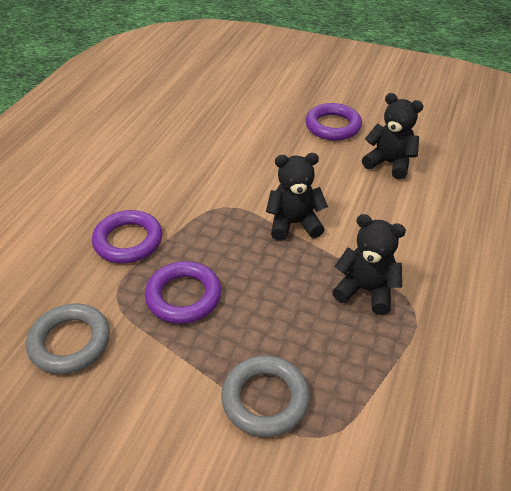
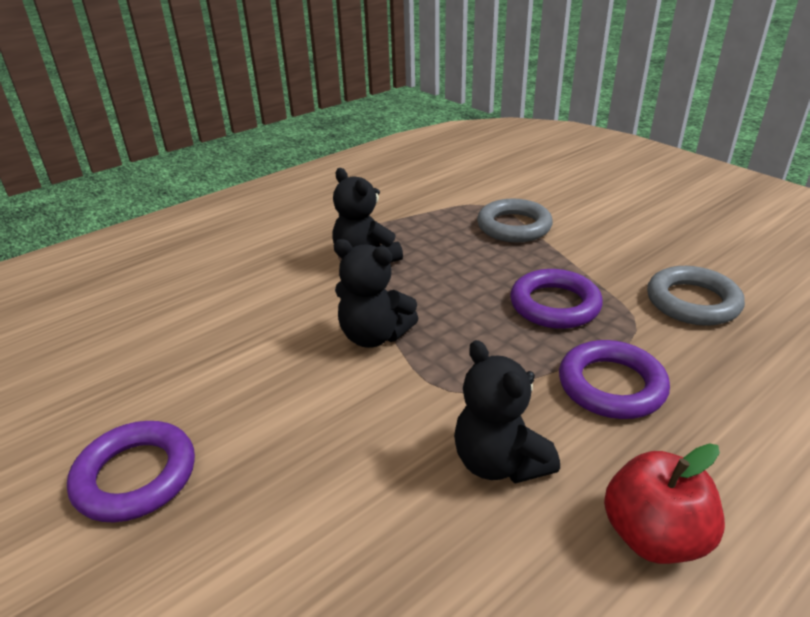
camera: 150 degrees left, 10 degrees down
(100, 176) = (653, 536): none -> red apple
(389, 163) = (159, 370): black teddy bear -> black teddy bear (499, 462)

